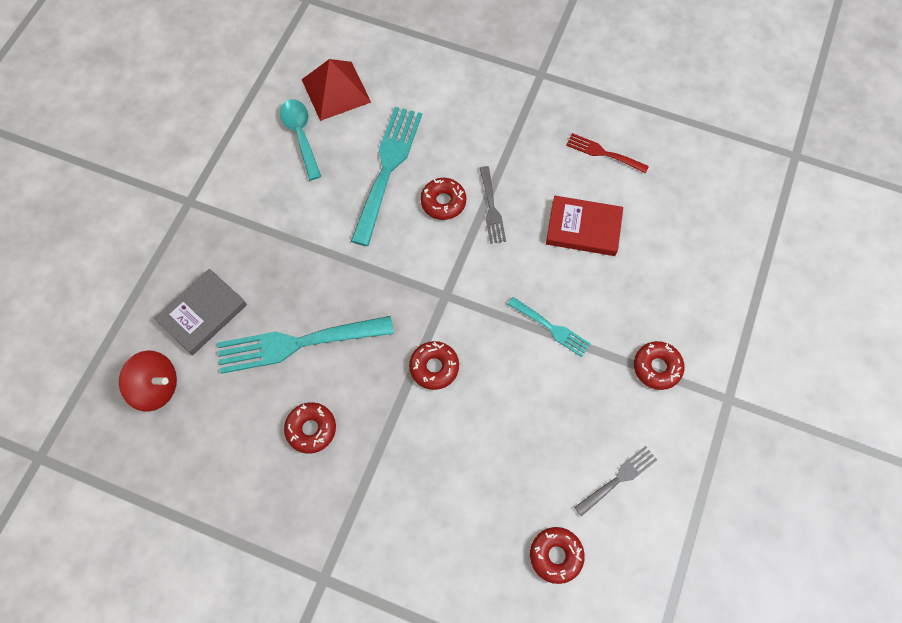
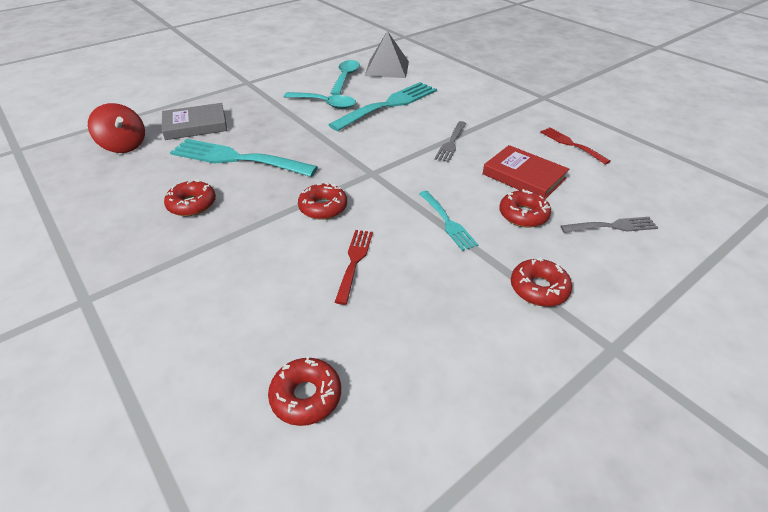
camera: 30 degrees right, 25 degrees down
(316, 201) = (325, 104): none -> turquoise spoon
(336, 90) = (387, 68): red pyramid -> grey pyramid
(443, 202) = (415, 129): red donut -> red donut (523, 215)
(505, 417) = (354, 261): none -> red fork
(618, 479) = (431, 360): grey fork -> grey fork (612, 226)

